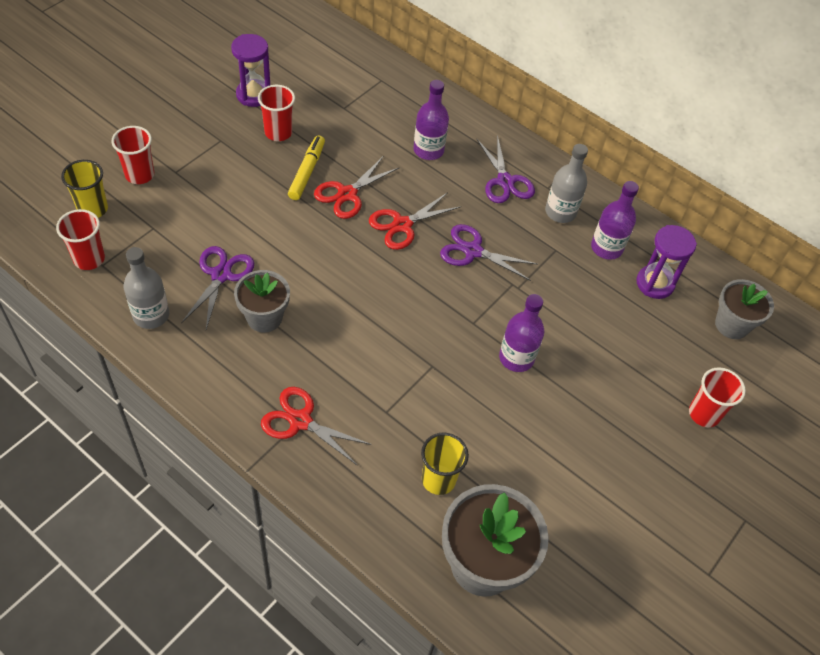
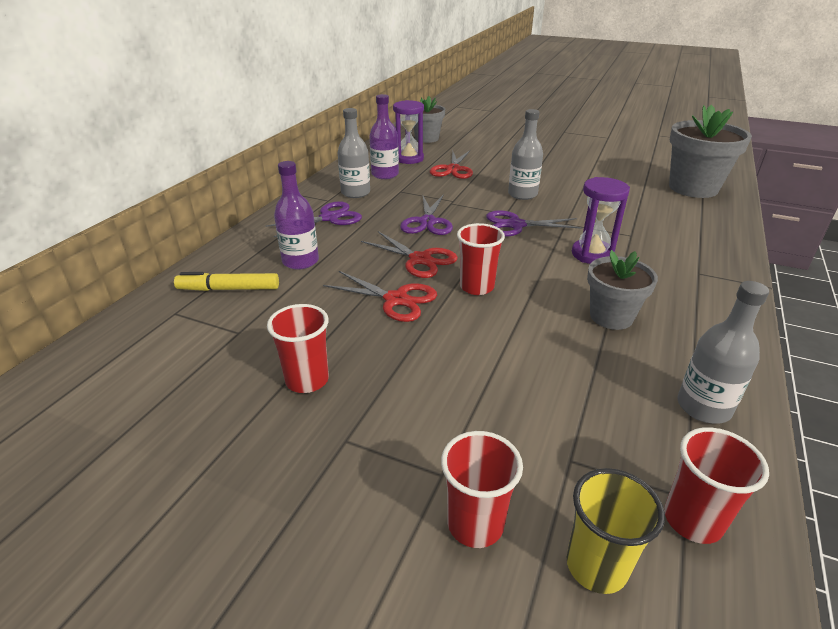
camera: 100 degrees left, 20 degrees down
(221, 275) = (588, 364): purple scissors -> purple scissors (515, 225)
(253, 95) = (223, 431): purple hourglass -> purple hourglass (592, 254)
(300, 421) = (691, 271): red scissors -> red scissors (452, 169)
(307, 172) = (374, 336): yellow marker -> yellow marker (229, 289)
(438, 479) = (658, 208): yellow cup -> none
(516, 358) = (522, 194): purple bottle -> grey bottle
(704, 414) = (505, 142): red cup -> red cup (476, 287)

